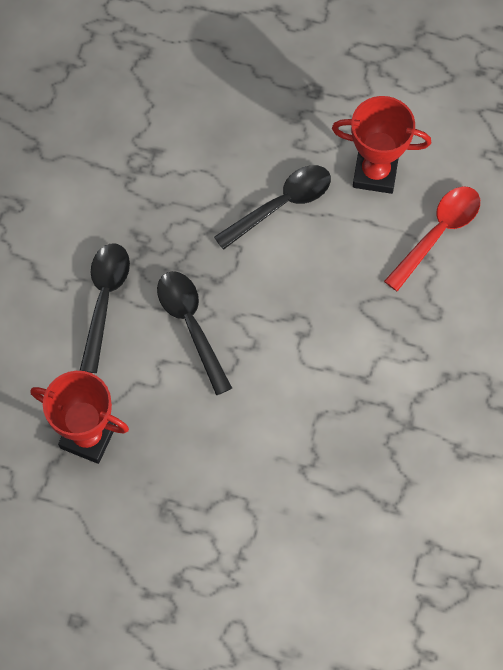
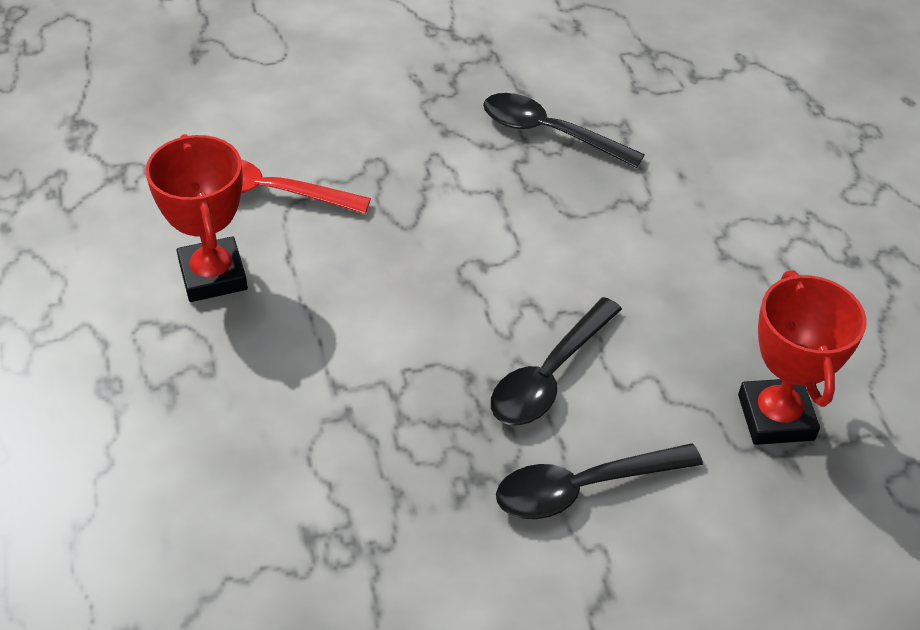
camera: 120 degrees left, 20 degrees down
(281, 205) = (315, 352): black spoon -> black spoon (549, 133)

